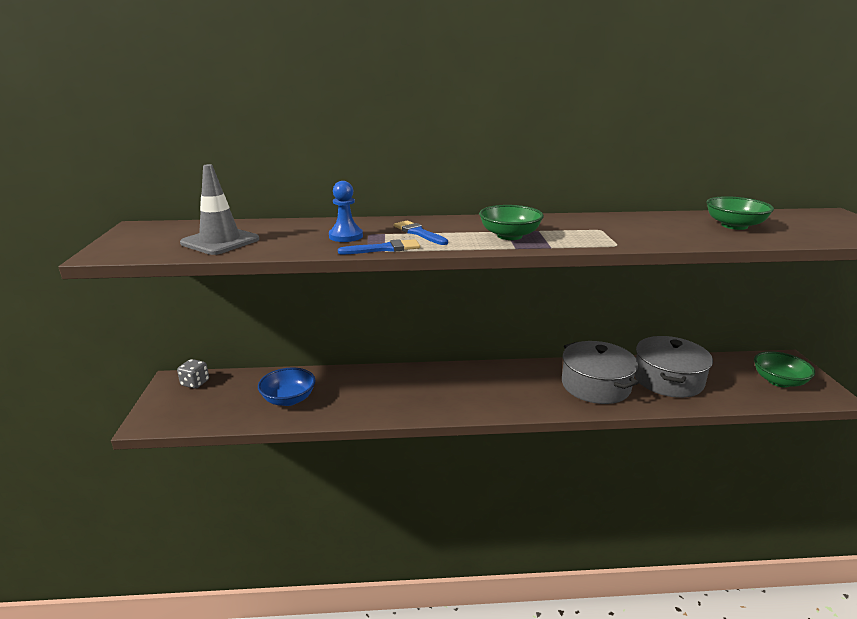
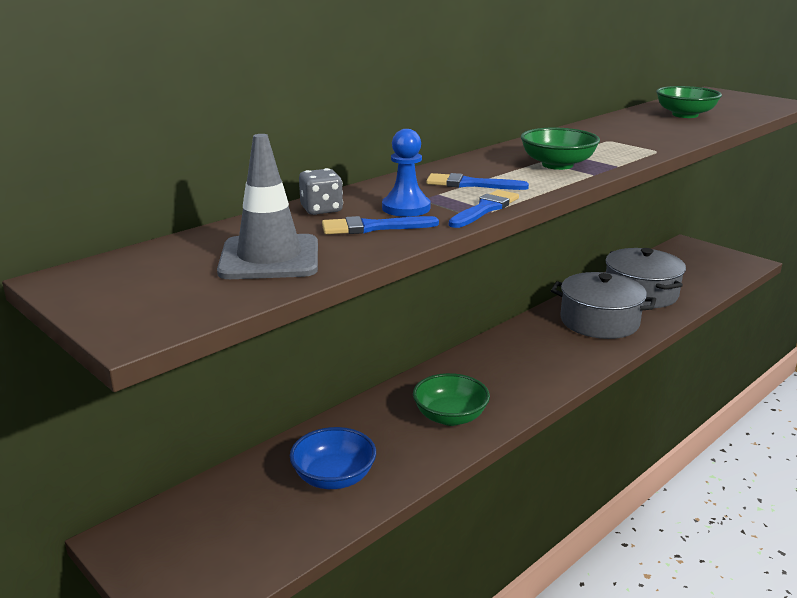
camera: 40 degrees left, 0 degrees up
(195, 383) = (165, 524): grey dice -> grey dice (321, 210)
(301, 241) = (373, 227): none -> blue brush
(779, 381) = (707, 264): green bowl -> green bowl (450, 417)

